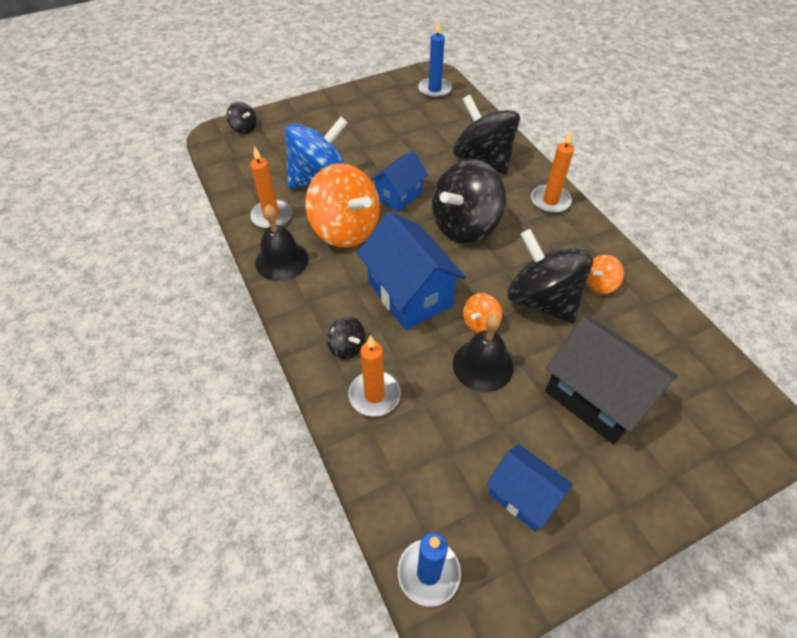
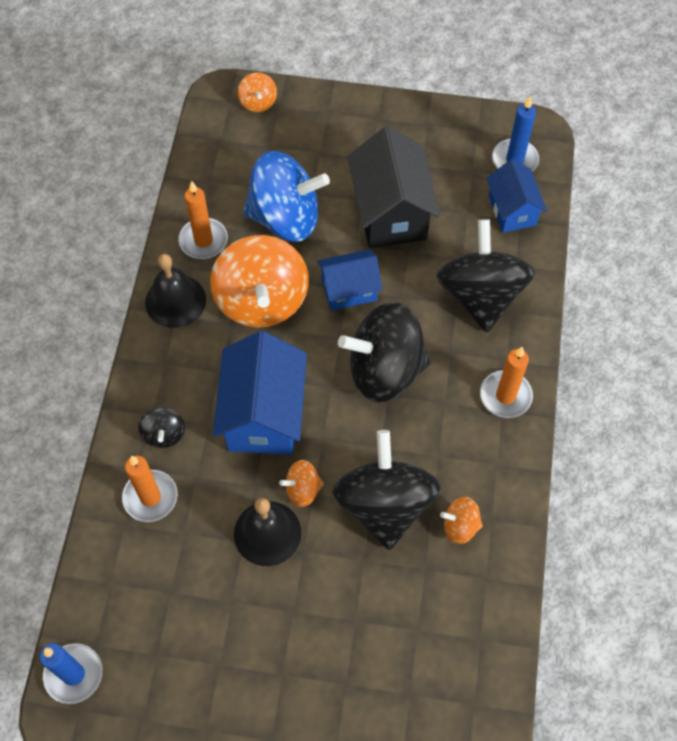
camera: 35 degrees right, 10 degrees up
(244, 128) = (258, 102): black spinning top -> orange spinning top
(523, 496) = (196, 671): blue house -> blue house (512, 210)
(596, 397) = (341, 634): black house -> black house (391, 213)

